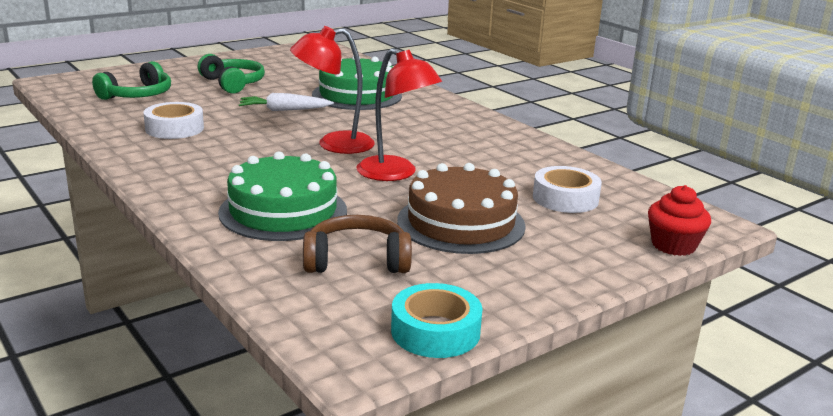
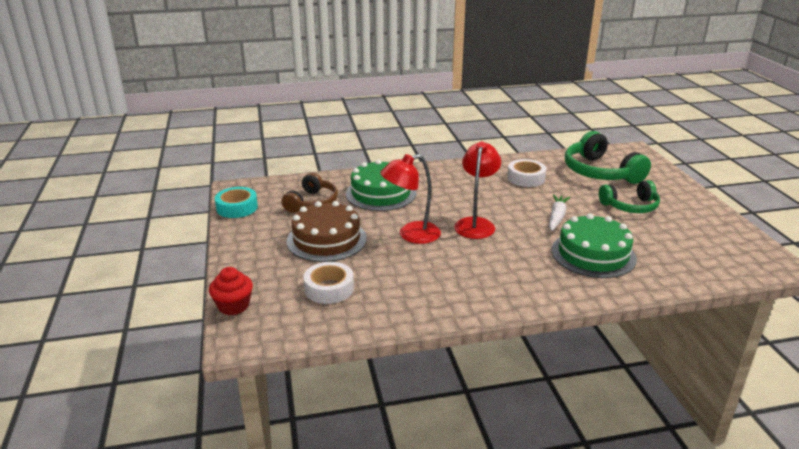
camera: 115 degrees right, 5 degrees up
(137, 95) = (600, 172): green headphones -> green headphones, size x1.54

